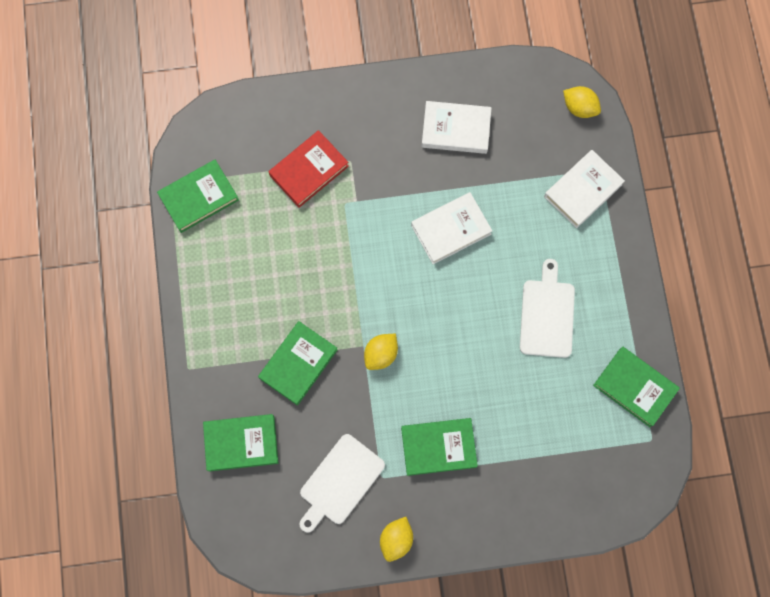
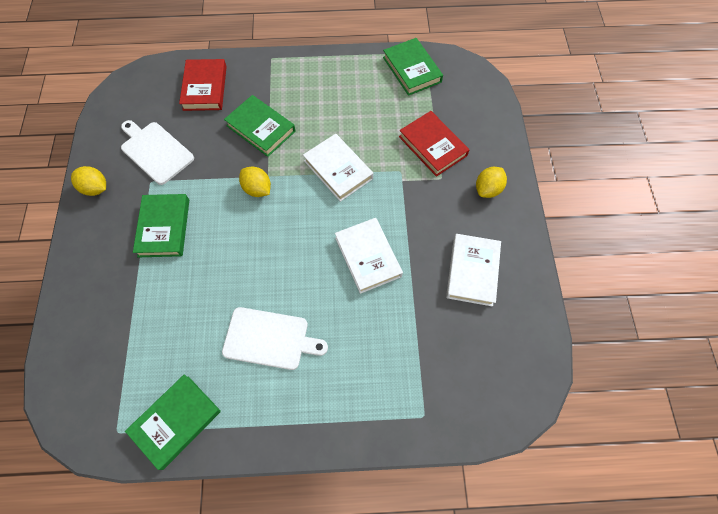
camera: 95 degrees right, 10 degrees down
(241, 443) = (205, 88): green book -> red book
(579, 108) = (499, 403): yellow lemon -> yellow lemon (488, 189)
(583, 190) = (401, 394): white book -> white book (338, 170)

